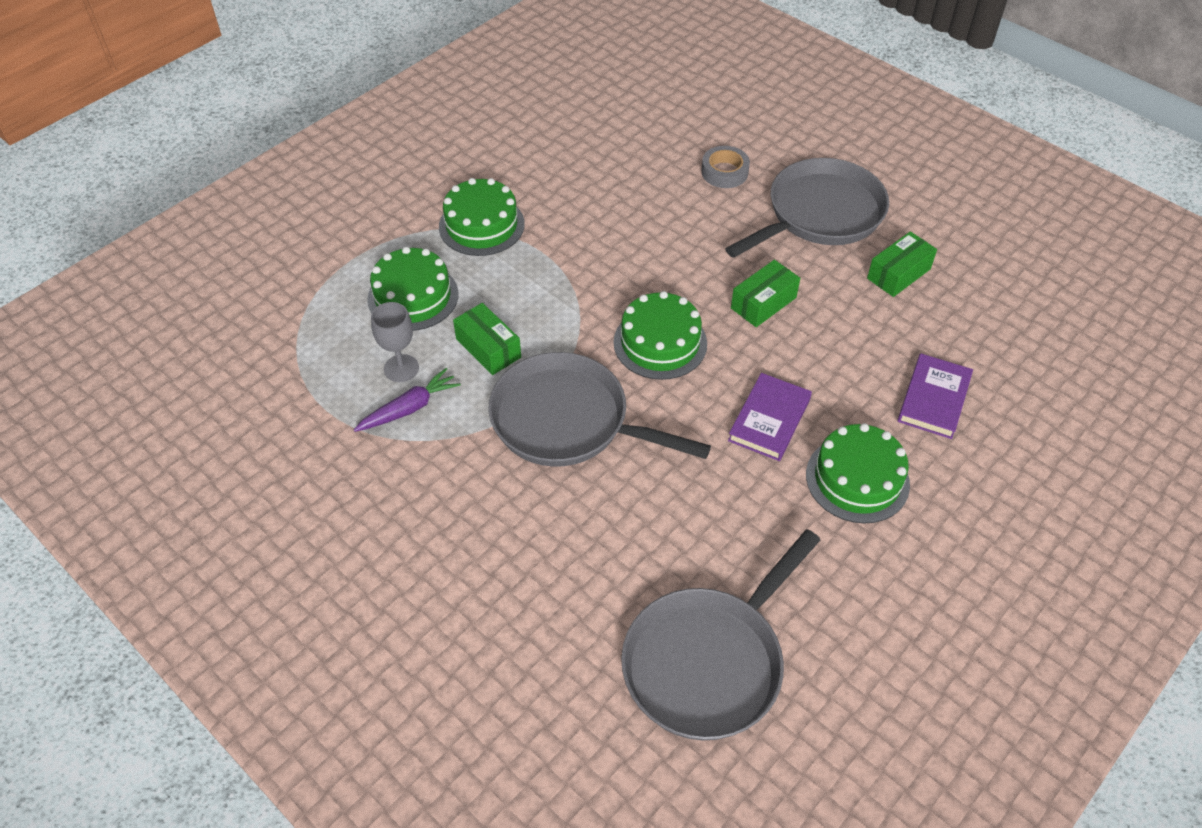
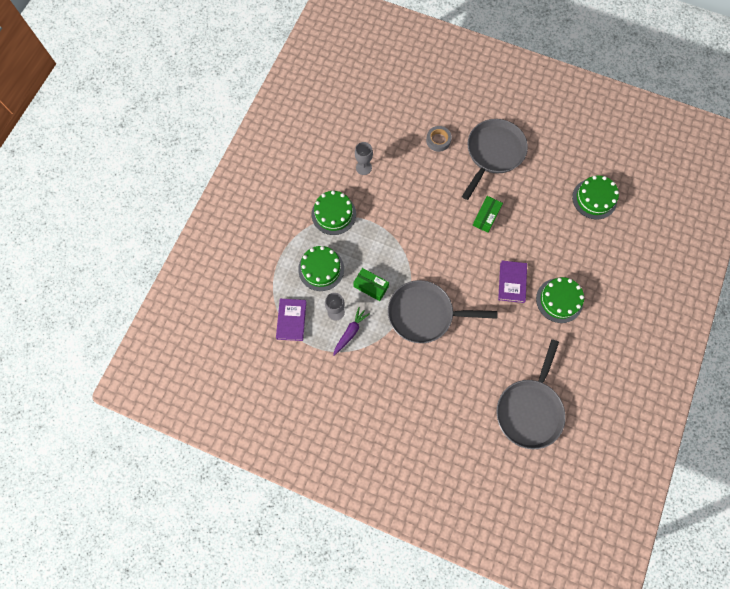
camera: 20 degrees left, 20 degrees up
(571, 176) = (363, 167): none -> grey goblet
(660, 343) = (448, 256): green cake -> green cake (594, 199)
(898, 274) = (541, 178): green box -> none
(933, 399) = (578, 246): purple book -> purple book (291, 320)

